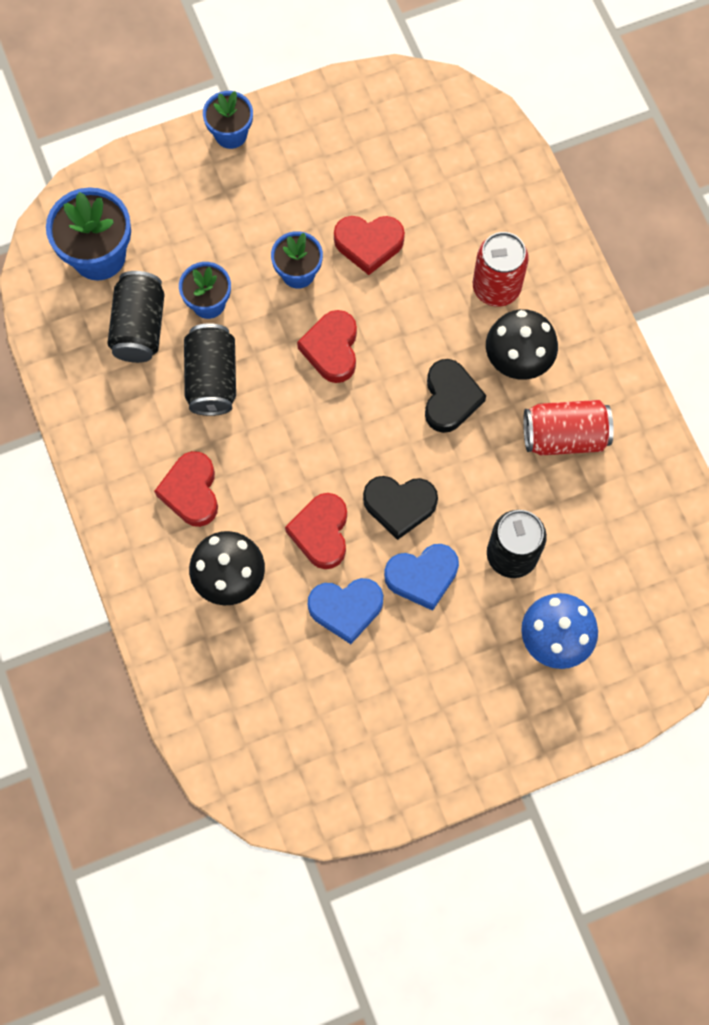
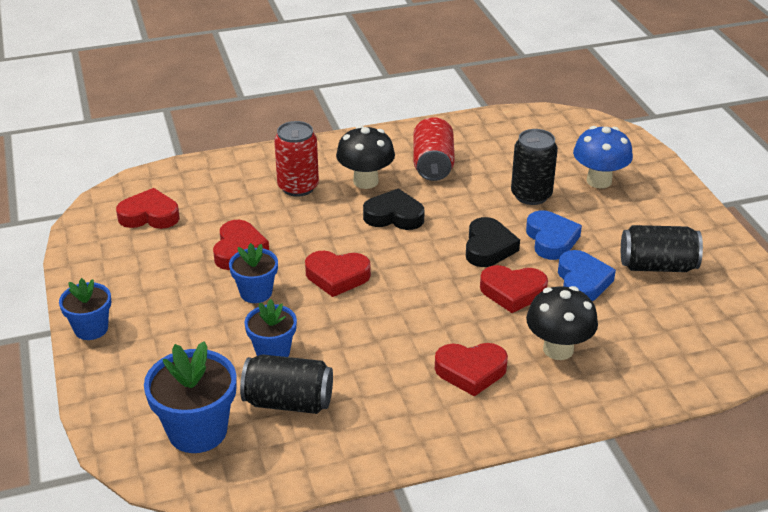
camera: 85 degrees left, 35 degrees down
(212, 379) = (354, 352): black can -> black can (657, 266)
(422, 143) = (149, 215): none -> red heart

